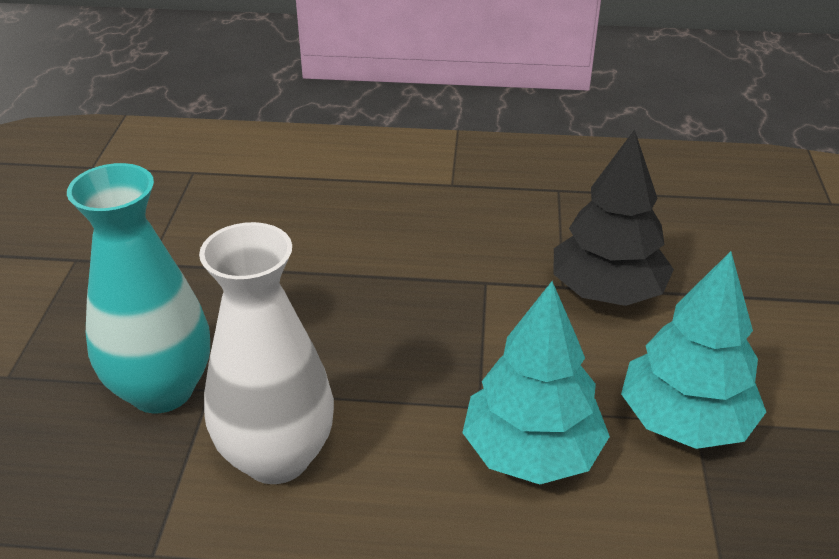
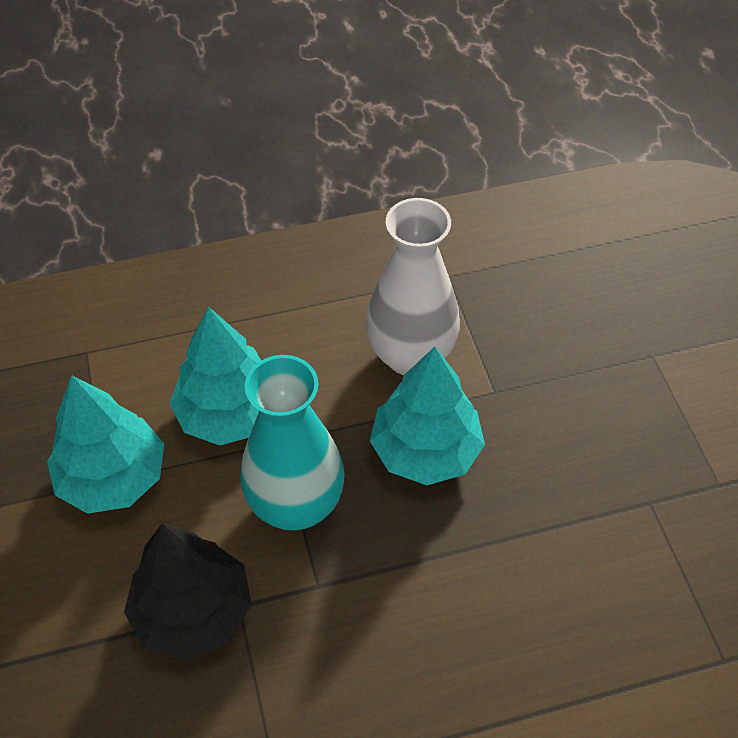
camera: 160 degrees right, 15 degrees up
(162, 390) = (529, 380): turquoise vase -> turquoise vase (296, 505)
(324, 354) = (426, 451): none -> turquoise tree

